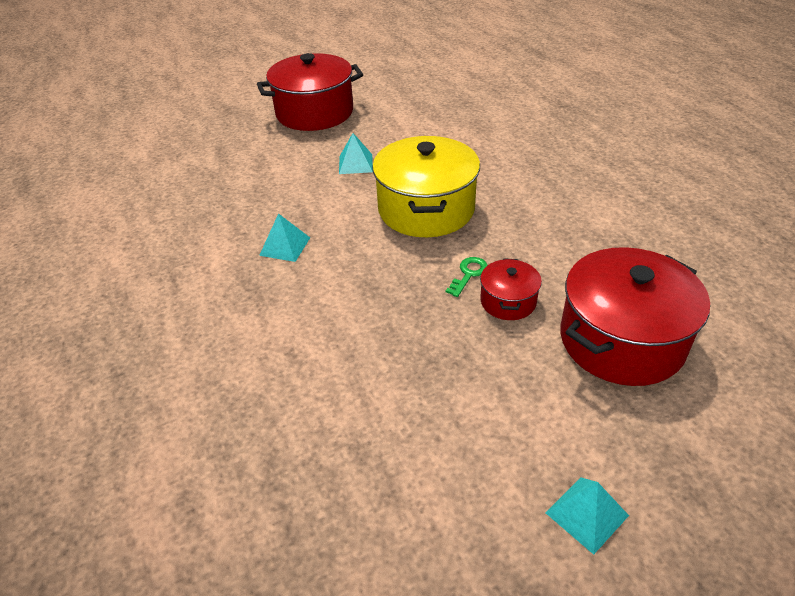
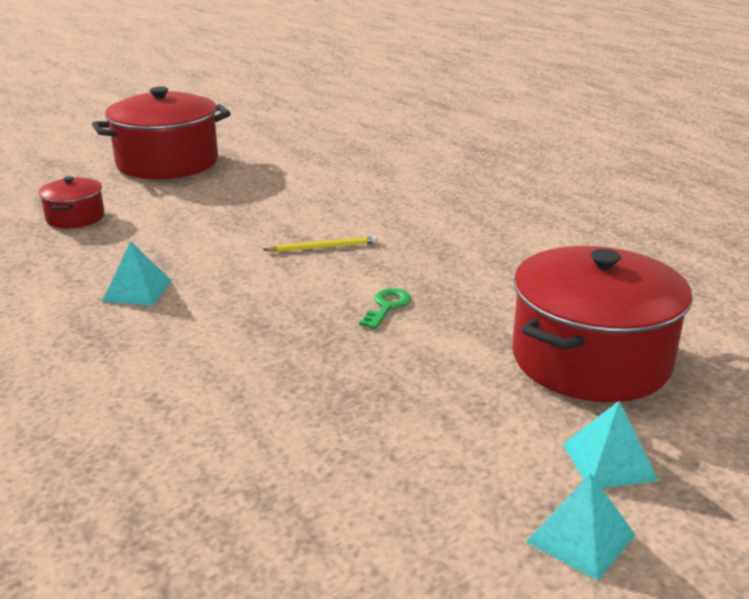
camera: 10 degrees left, 15 degrees down
(355, 164) = (226, 208): turquoise pyramid -> turquoise pyramid (609, 462)
(426, 209) = (323, 247): yellow pot -> yellow pencil
(508, 301) = (441, 330): red pot -> red pot (75, 217)

